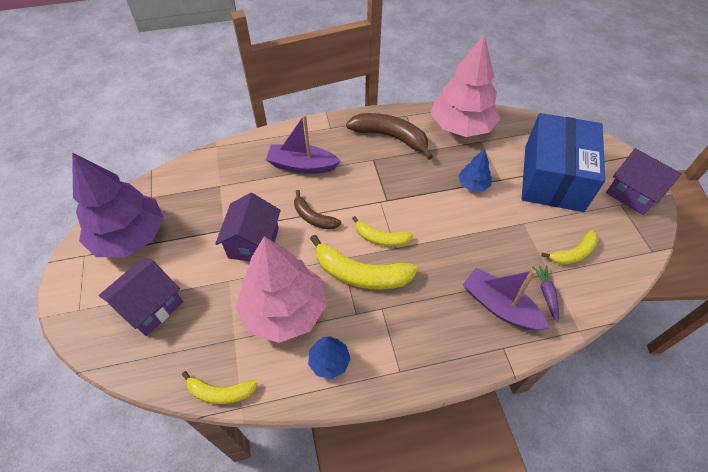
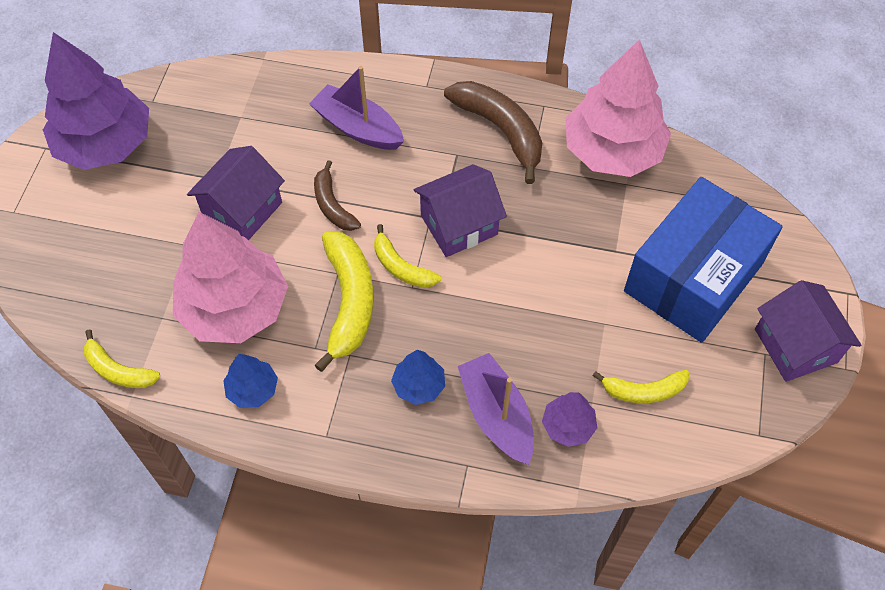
camera: 25 degrees right, 5 degrees up
(150, 306) = (90, 240): purple house -> purple house (459, 225)
(361, 274) = (349, 302): yellow banana -> yellow banana turned 135 degrees counterclockwise
(473, 184) = (571, 243): blue tree -> blue tree (418, 385)
(546, 294) = (568, 426): purple carrot -> purple tree

